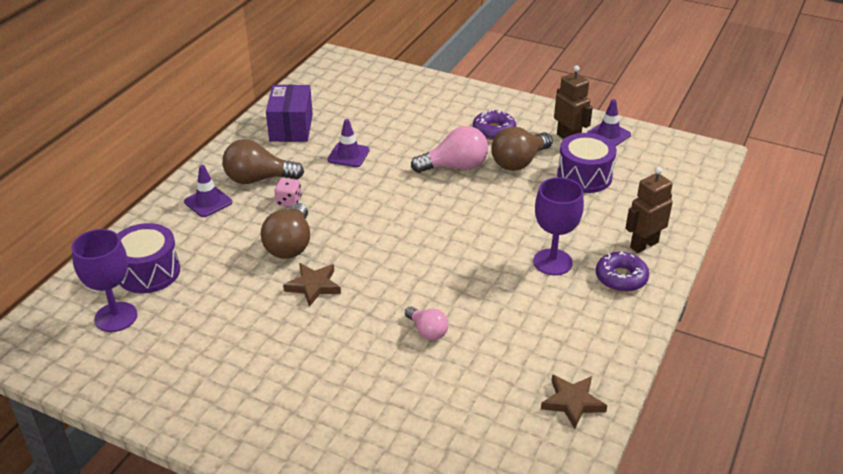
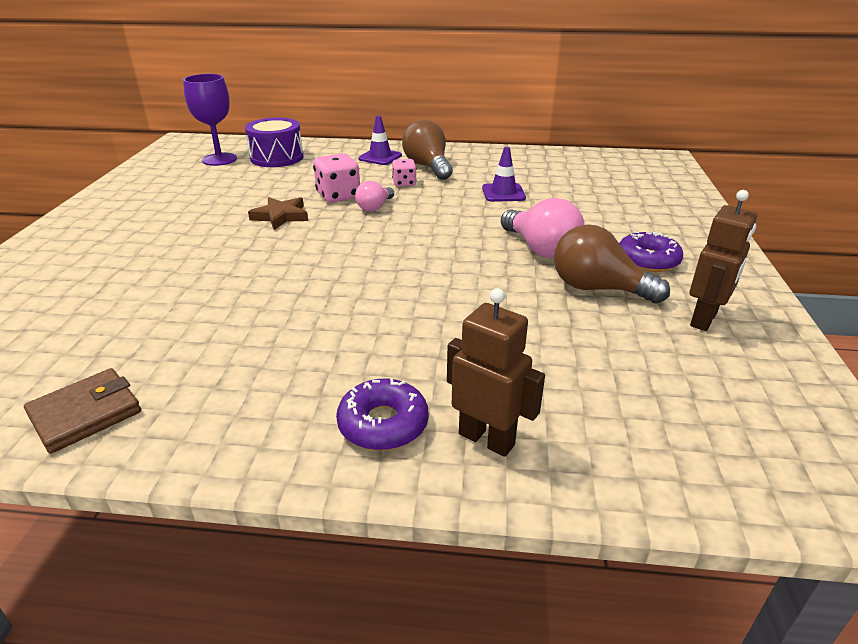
camera: 70 degrees right, 5 degrees down
(290, 245) = (338, 196): brown light bulb -> pink dice
(291, 127) = (521, 163): purple box -> none
(427, 331) = (222, 284): pink light bulb -> pink light bulb (375, 207)
(552, 262) = (389, 350): purple goblet -> none
(572, 402) = (86, 414): brown star -> brown wallet
(584, 176) = (621, 348): purple drum -> none
(608, 134) = (765, 356): purple traffic cone -> none

